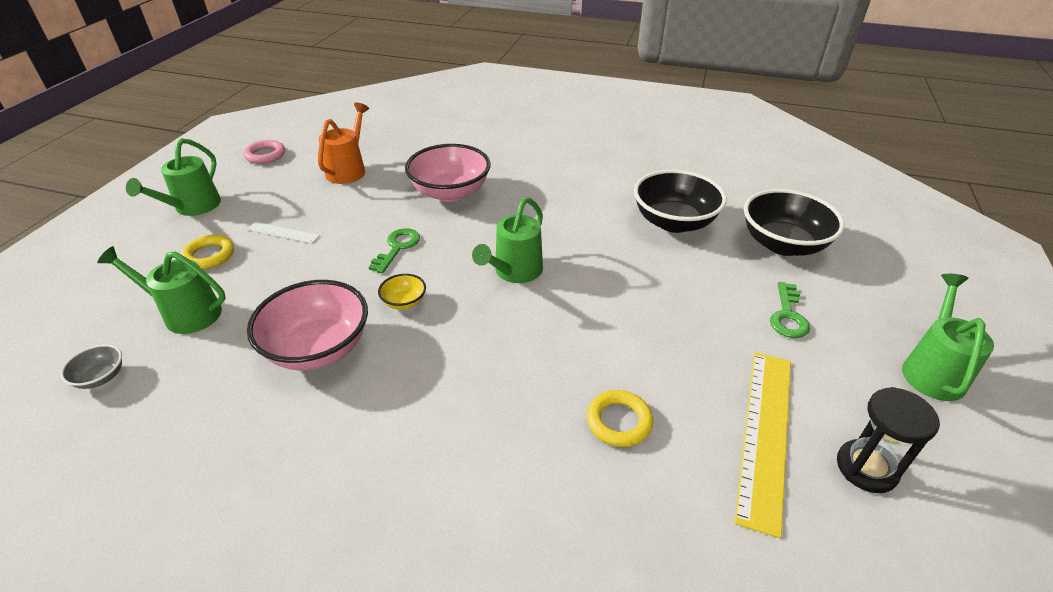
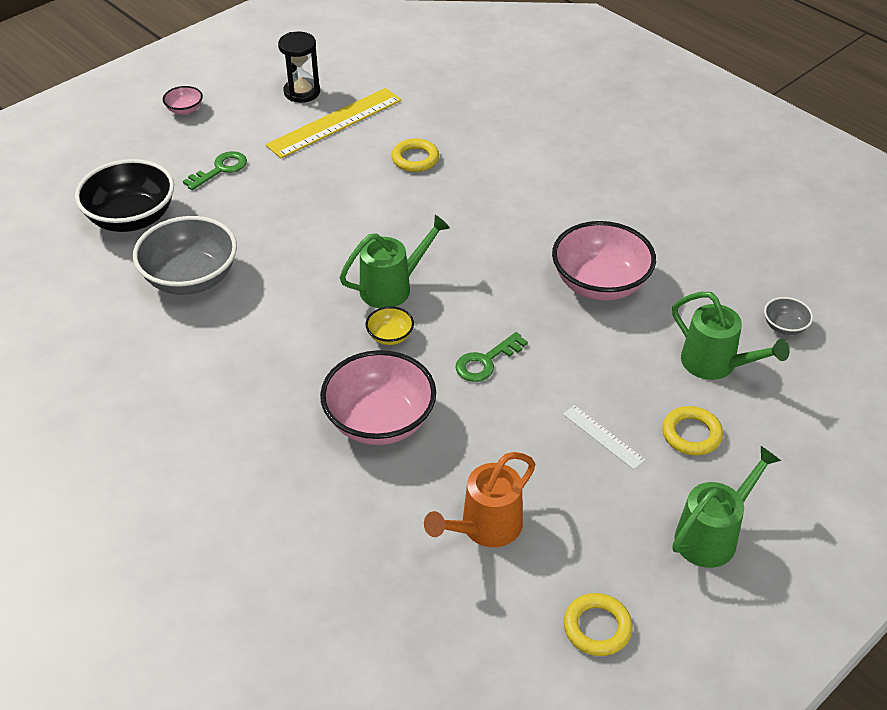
camera: 150 degrees left, 5 degrees up
(265, 155) = (597, 627): pink ring -> yellow ring
(404, 302) = (510, 297): yellow bowl -> yellow bowl (390, 336)
(674, 222) = (191, 278): black bowl -> grey bowl
(932, 370) = (185, 110): green watering can -> pink bowl

